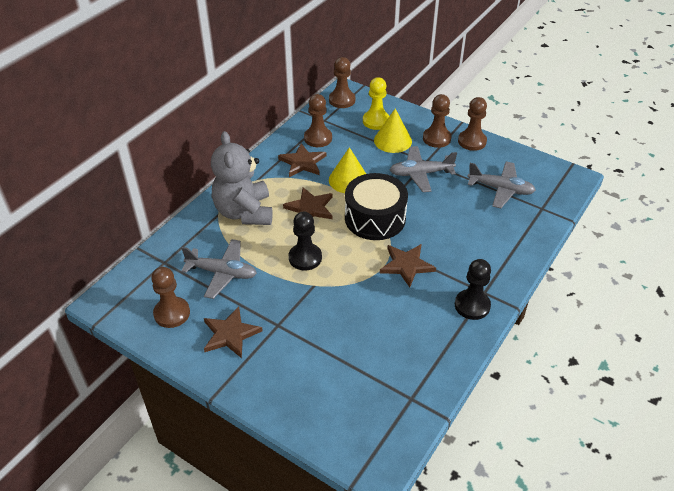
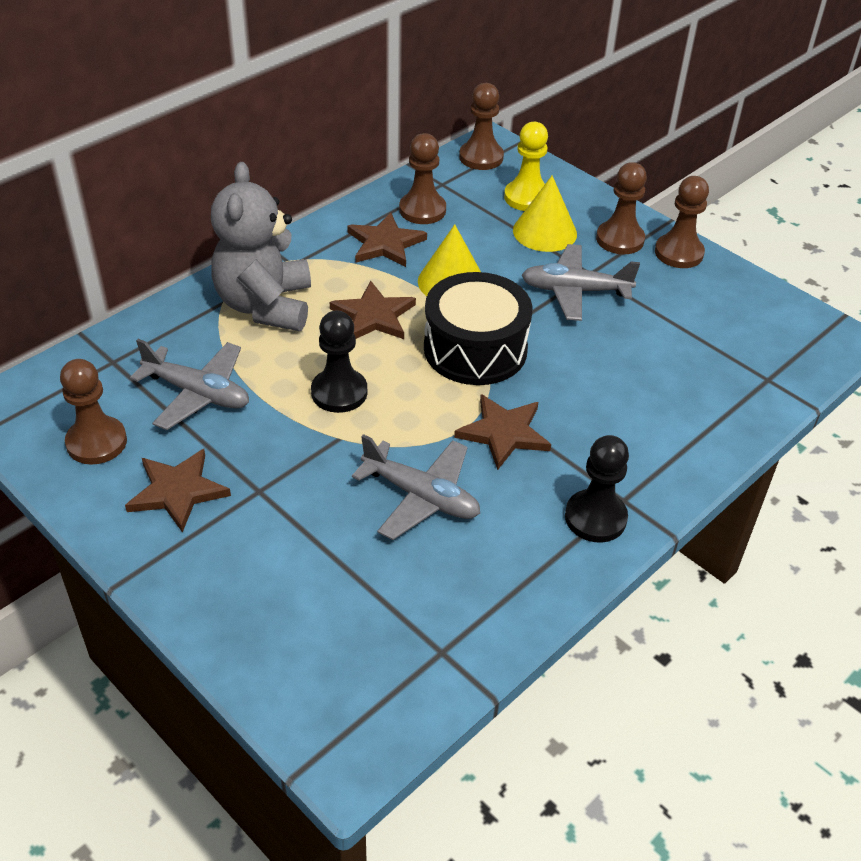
camera: 10 degrees right, 0 degrees up
(500, 189) = (704, 337): grey plane -> grey plane (421, 497)

